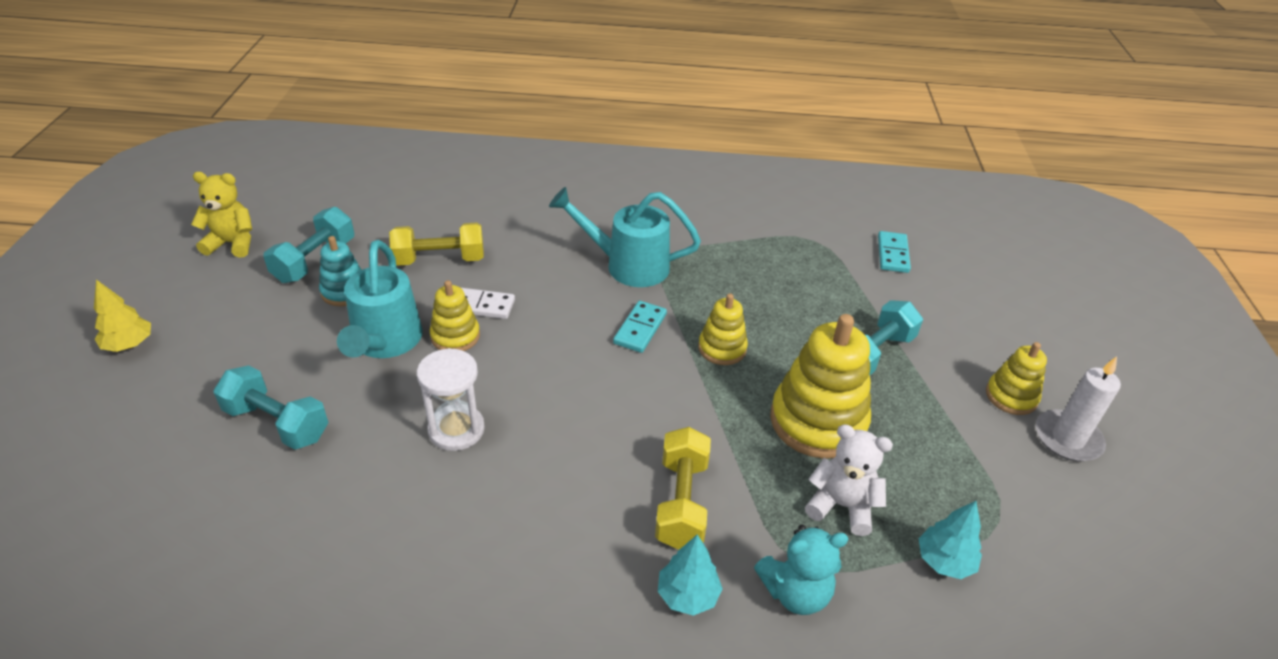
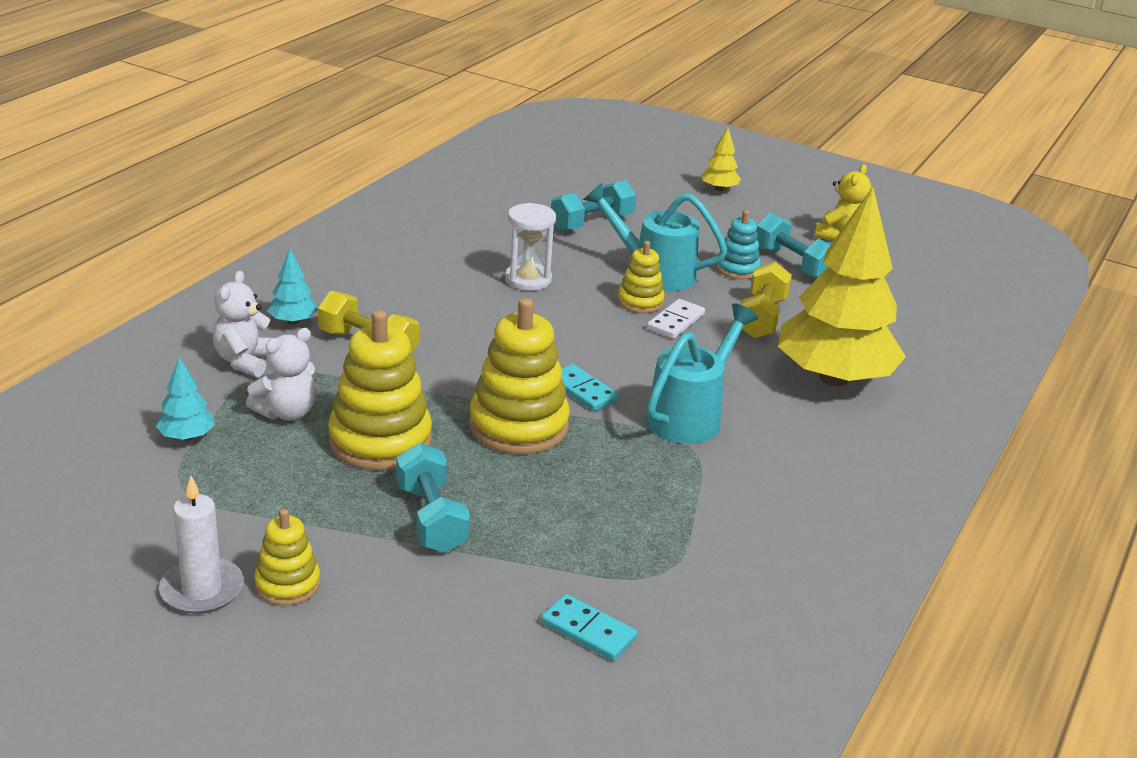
camera: 115 degrees right, 10 degrees down
(516, 210) = (833, 378): none -> yellow tree
(722, 348) = (518, 426): yellow stacking toy -> yellow stacking toy, size x1.84
(795, 592) = (245, 361): turquoise teddy bear -> white teddy bear

